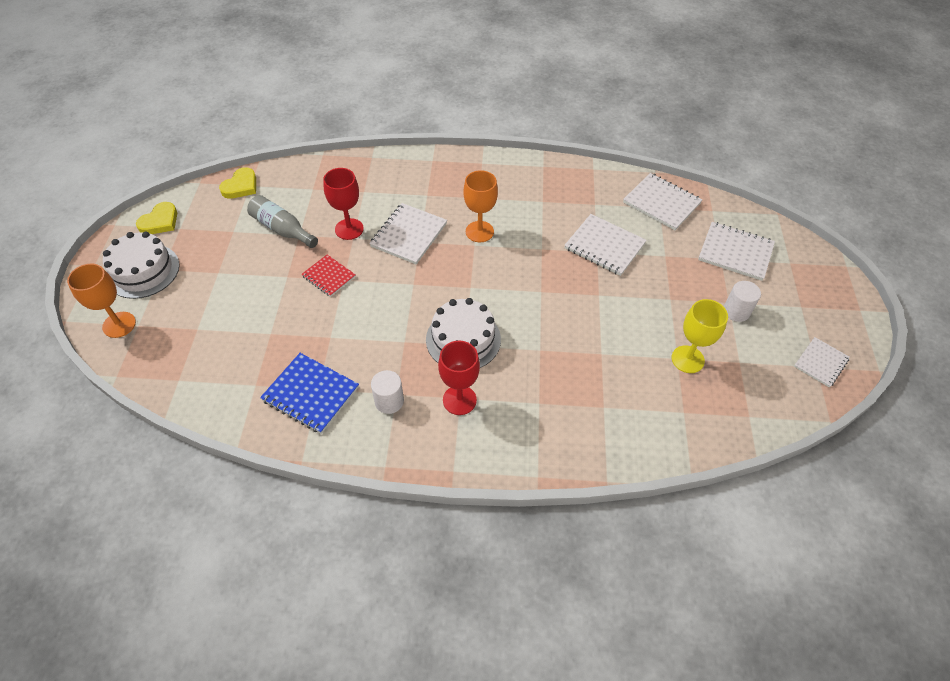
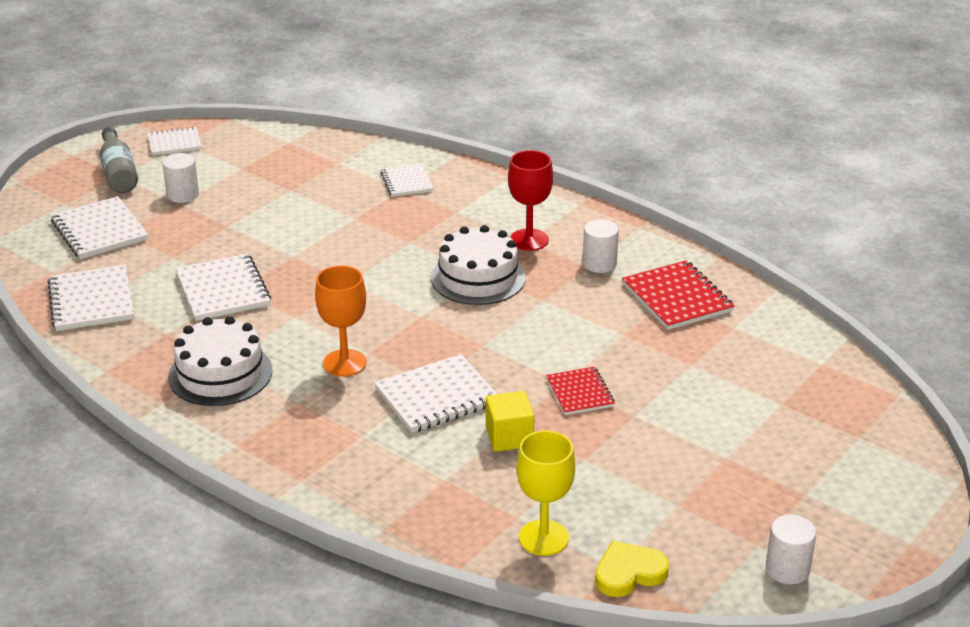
camera: 145 degrees left, 20 degrees down
(119, 325) = (884, 448): orange goblet -> none
(143, 271) = (834, 503): white cake -> white cake (220, 374)
(160, 221) = (787, 569): yellow heart -> white cylinder
(282, 229) = (603, 476): grey bottle -> grey bottle (118, 172)
(310, 394) = (677, 298): blue notebook -> red notebook
(349, 229) = (509, 437): red goblet -> yellow cube
(609, 418) = (406, 182): none -> white notebook
(687, 359) = (282, 186): yellow goblet -> yellow goblet (543, 538)

